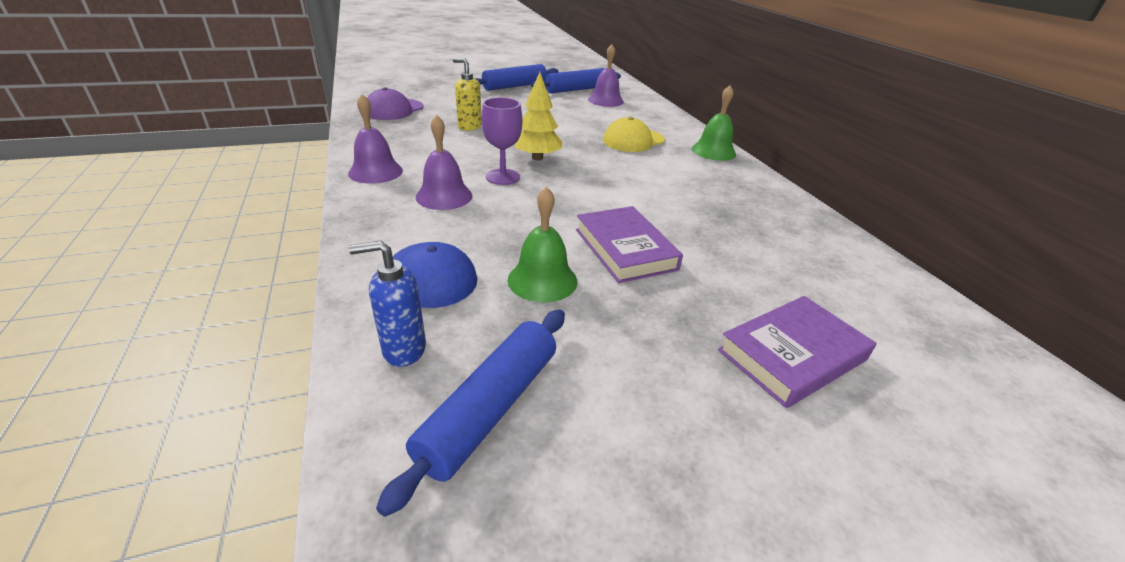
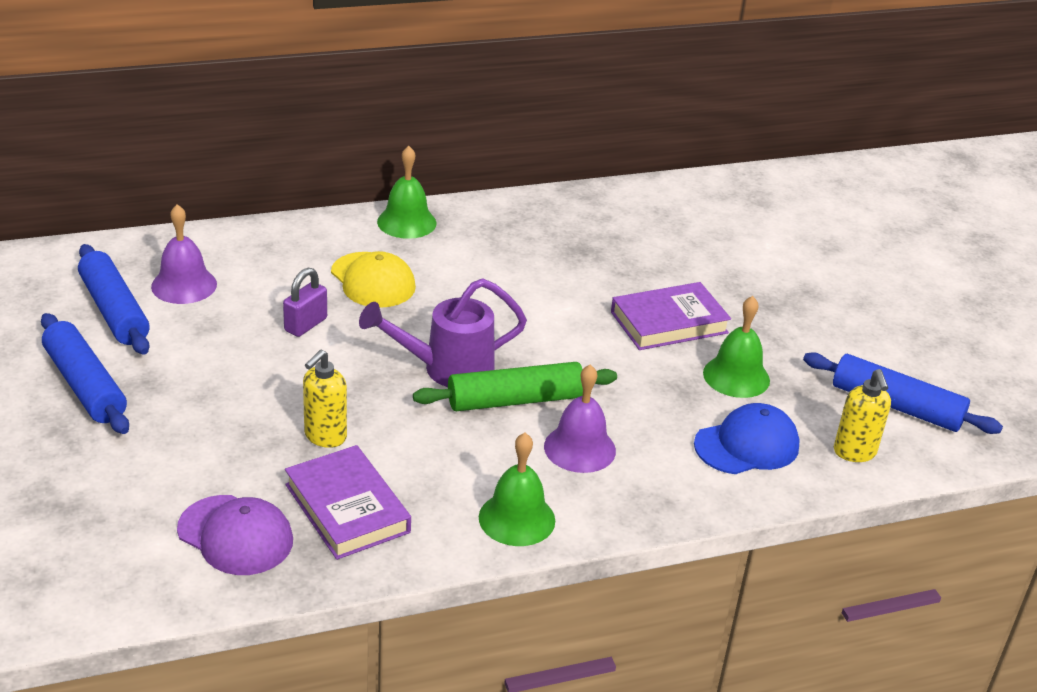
camera: 90 degrees left, 0 degrees up
(375, 172) = (517, 518): purple bell -> green bell
(403, 349) = (854, 452): blue soap dispenser -> yellow soap dispenser
(503, 177) = (515, 400): purple goblet -> green rolling pin
(537, 158) = (447, 369): yellow tree -> purple watering can
(577, 124) = (305, 325): none -> purple padlock
(792, 355) = (794, 265): purple book -> purple book (347, 508)

